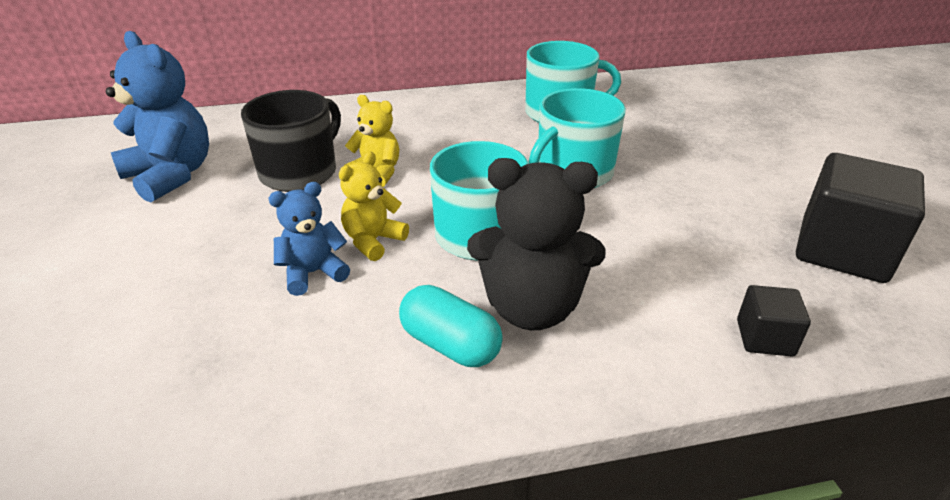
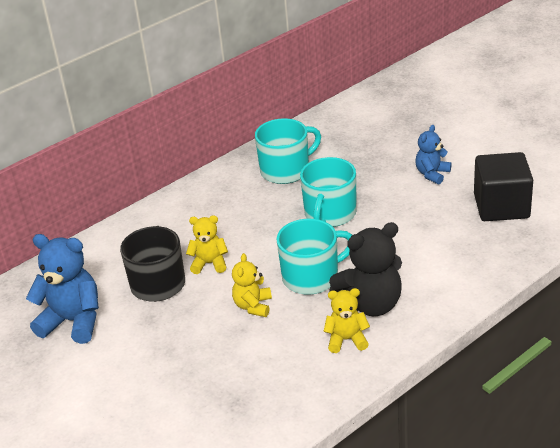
camera: 25 degrees left, 0 degrees up
(313, 273) = (239, 338): blue teddy bear -> blue teddy bear (432, 174)
(450, 345) = (347, 340): turquoise capsule -> yellow teddy bear
(765, 338) = (488, 271): black cube -> none

